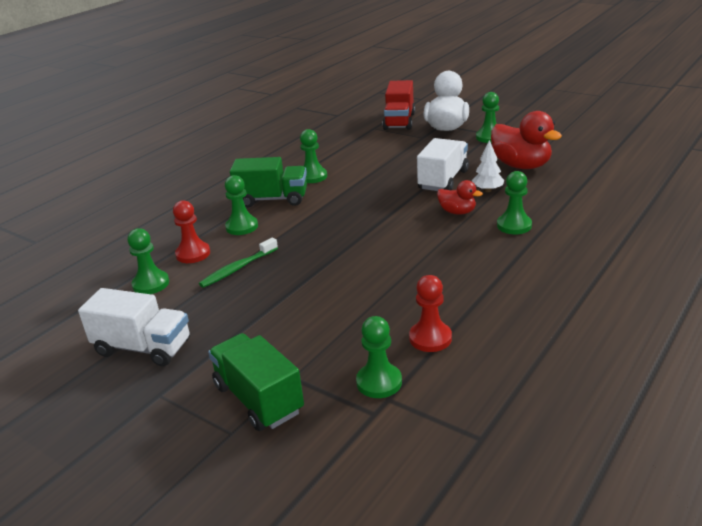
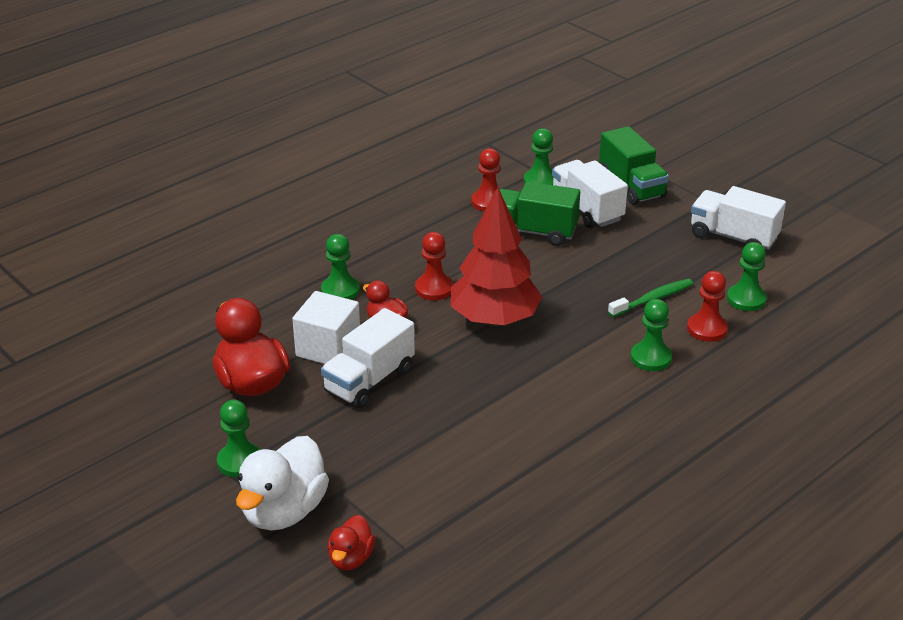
camera: 170 degrees left, 5 degrees up
(272, 199) = (609, 399): green truck -> green truck (533, 232)
(312, 351) = (586, 210): none -> white truck
(313, 176) = (545, 434): green pawn -> none
(372, 229) = (494, 319): none -> red tree
(399, 121) = (351, 558): red truck -> red duck
(435, 241) = (434, 289): none -> red pawn
(487, 190) = (328, 348): white tree -> white cube

